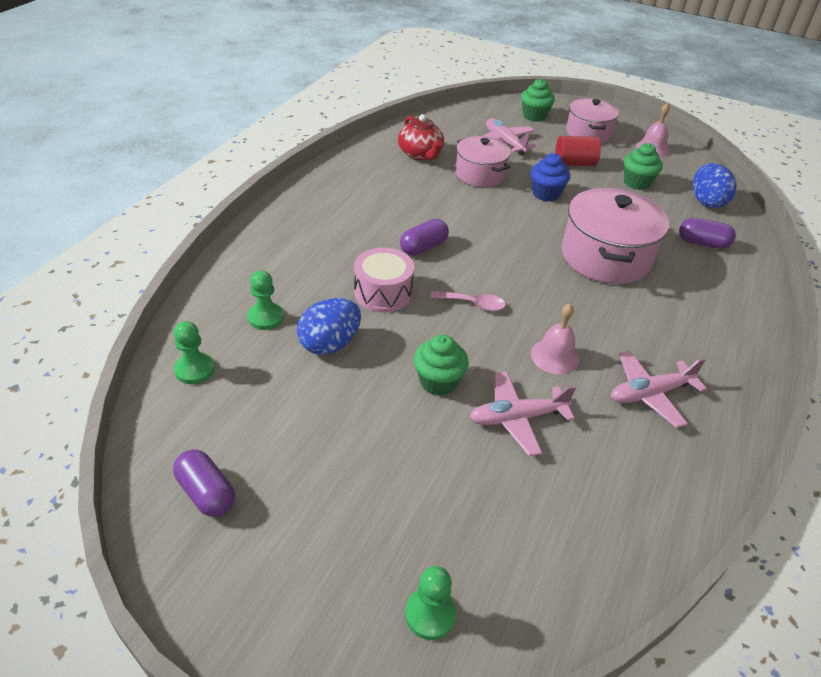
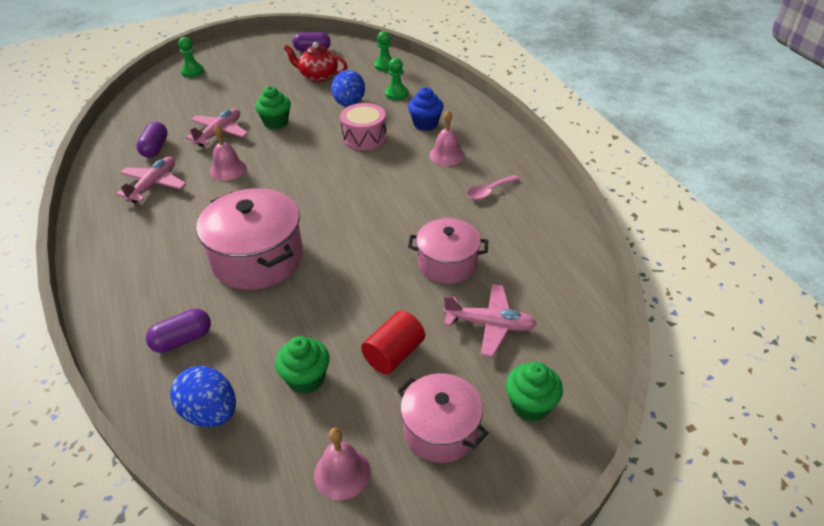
camera: 135 degrees right, 0 degrees up
(351, 228) = (446, 155): none -> pink bell
(420, 154) = (520, 245): red teapot -> red teapot (318, 76)
(423, 247) = (386, 175): purple capsule -> purple capsule (155, 148)
(473, 304) = (307, 164): pink spoon -> pink spoon (489, 191)
(546, 194) = (370, 287): blue cupcake -> blue cupcake (425, 124)

